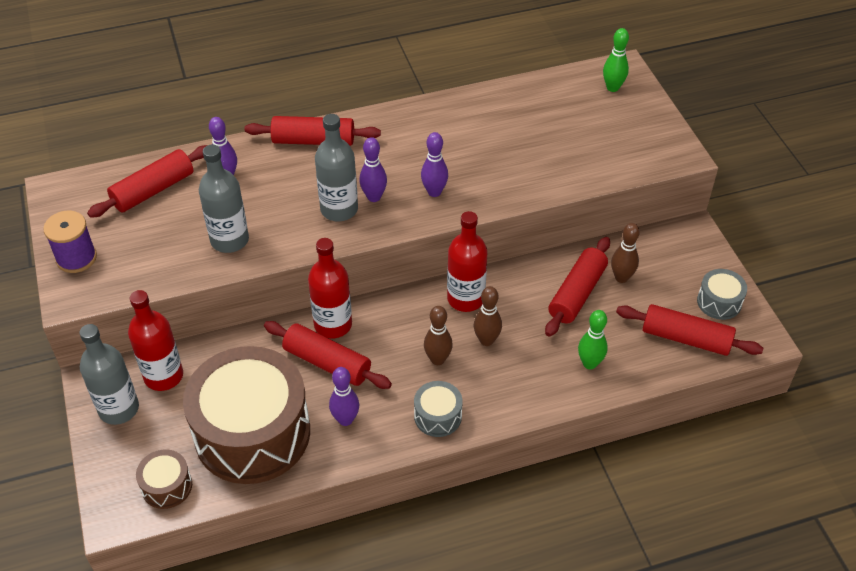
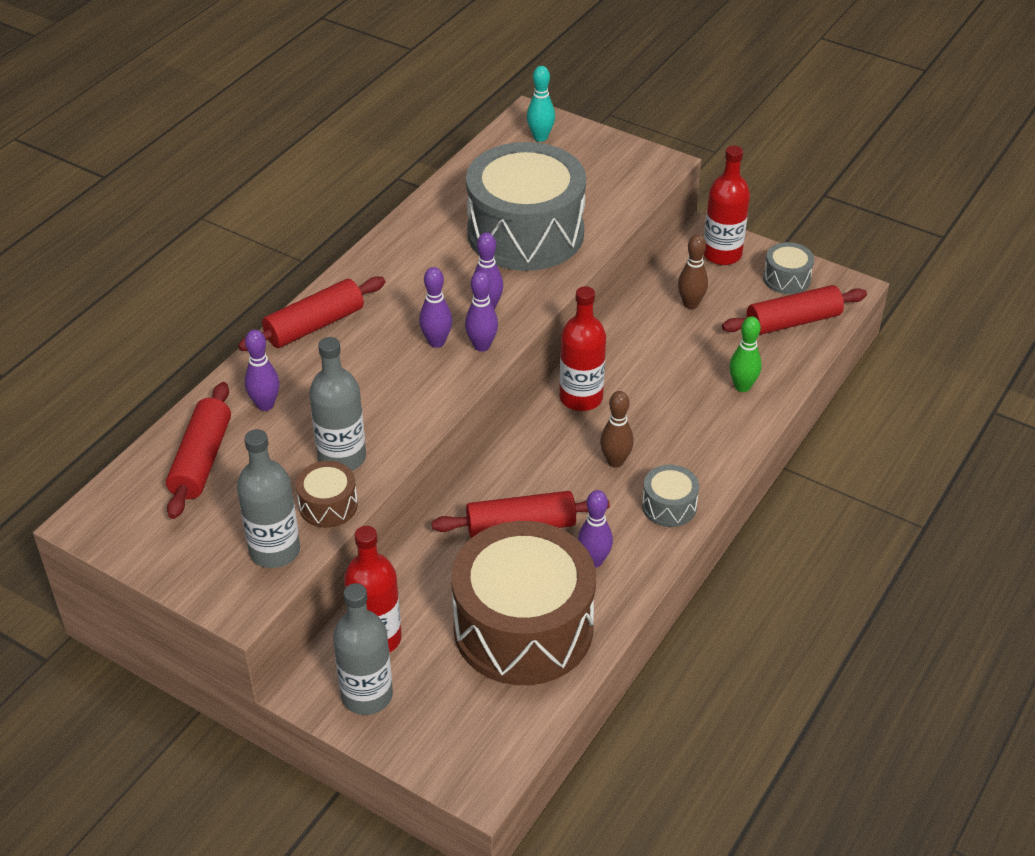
camera: 40 degrees left, 5 degrees down
(76, 258) = (198, 568): purple spool -> none
(167, 486) = (498, 725): brown drum -> brown drum (328, 505)
(333, 325) = (487, 492): red bottle -> red bottle (722, 254)
(339, 209) = (416, 371): grey bottle -> grey bottle (275, 550)
(399, 217) = (482, 346): none -> purple bowling pin
(486, 340) = (638, 420): brown bowling pin -> none
(521, 153) = (525, 233): none -> grey drum
(577, 294) = (669, 338): red rolling pin -> none
(612, 88) = (540, 137): green bowling pin -> turquoise bowling pin

